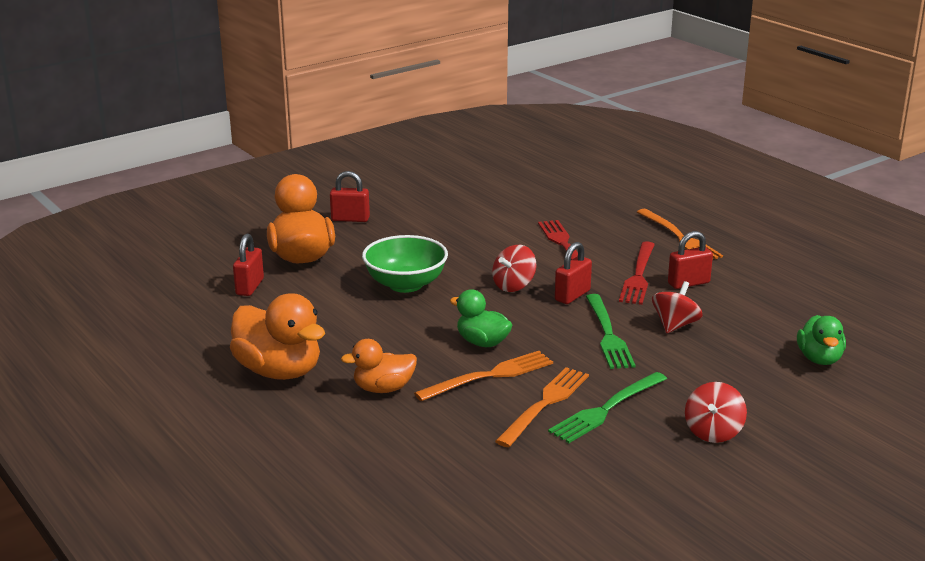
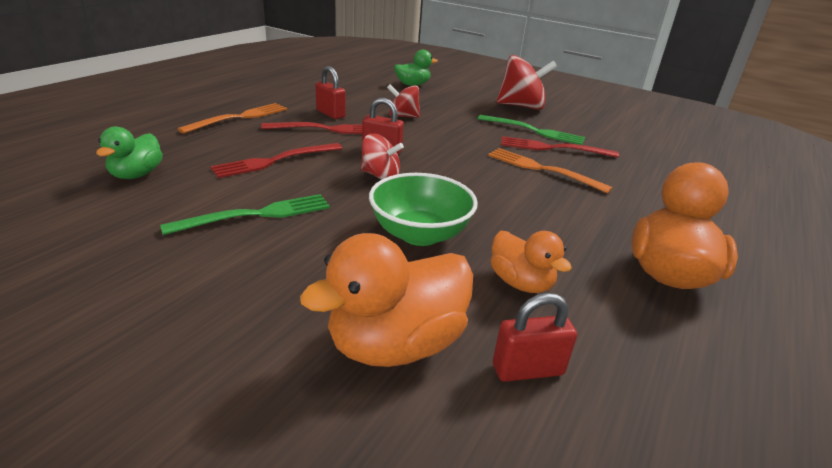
camera: 115 degrees left, 5 degrees up
(350, 219) = (226, 330): red padlock -> none
(383, 389) = (616, 209): orange duck -> orange duck (520, 283)
(482, 342) = (497, 178): green duck -> green duck (136, 175)
(545, 403) = (552, 148): orange fork -> red fork
(608, 335) = (437, 135): green fork -> green fork (258, 214)
(713, 432) = (521, 106): red spinning top -> red spinning top, size x1.67

